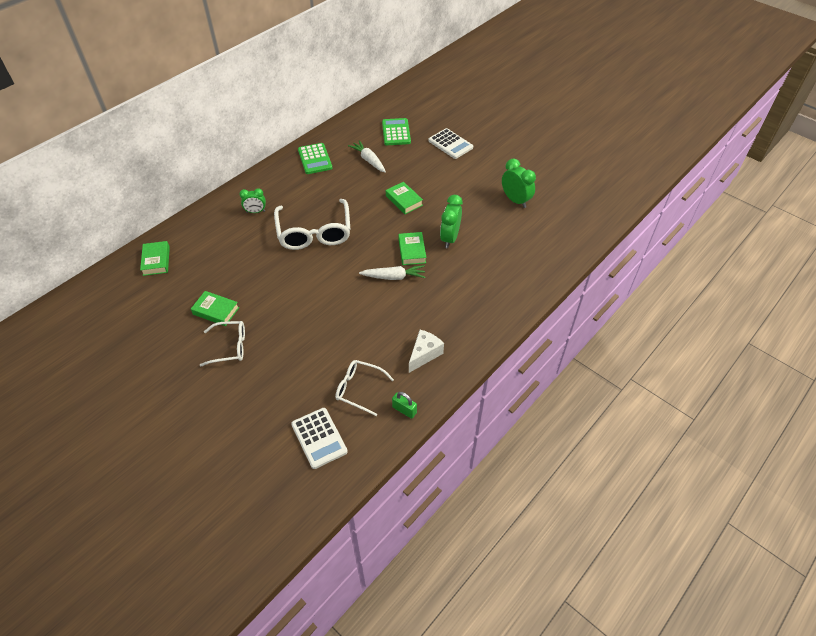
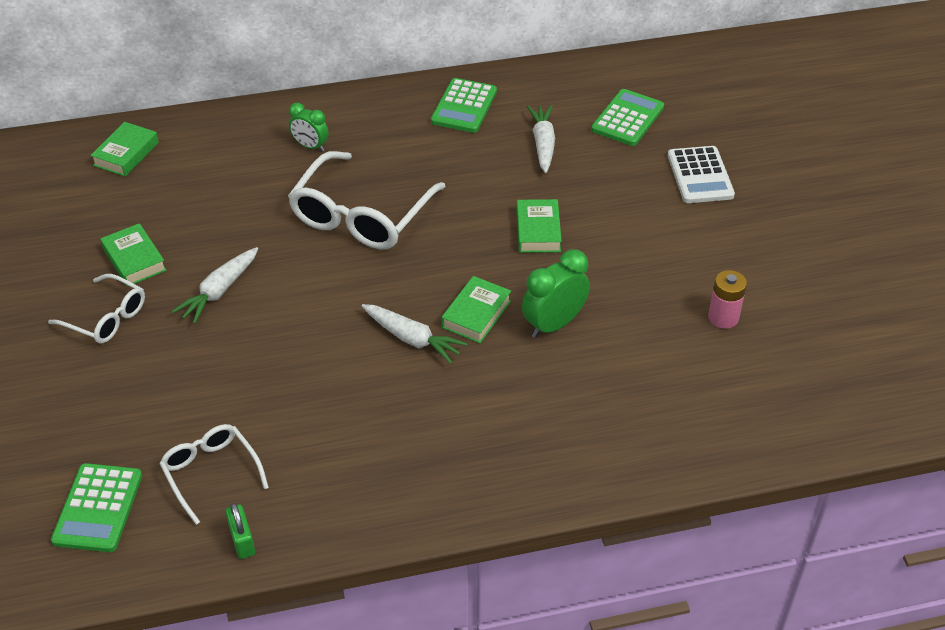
camera: 35 degrees right, 5 degrees down
(277, 303) = (220, 291): none -> white carrot
(319, 438) = (98, 508): white calculator -> green calculator
(424, 354) = (346, 478): white cheese -> none
(515, 200) = (723, 317): green clock -> pink battery

